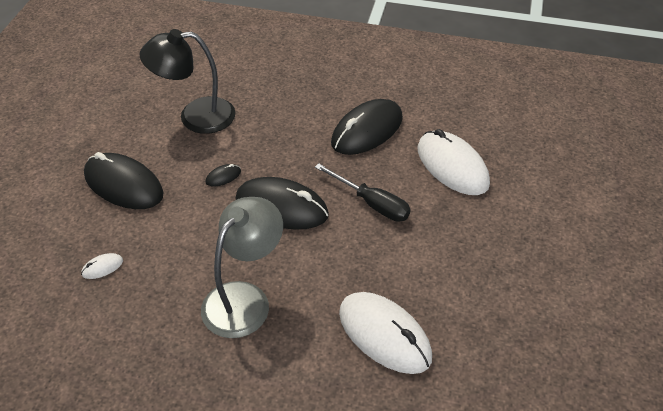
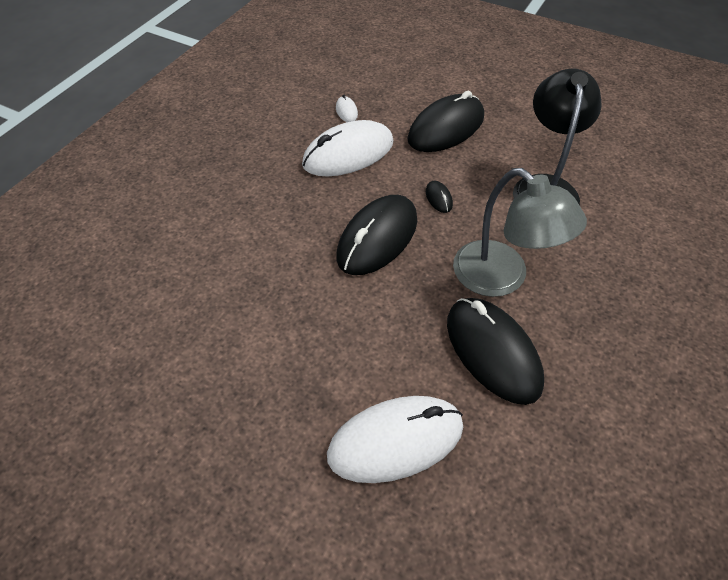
camera: 105 degrees right, 5 degrees up
(244, 299) = (269, 193): grey lamp -> grey lamp (502, 278)
(372, 203) = (355, 323): black screwdriver -> none
(384, 335) = (172, 288): white mouse -> white mouse (348, 154)

